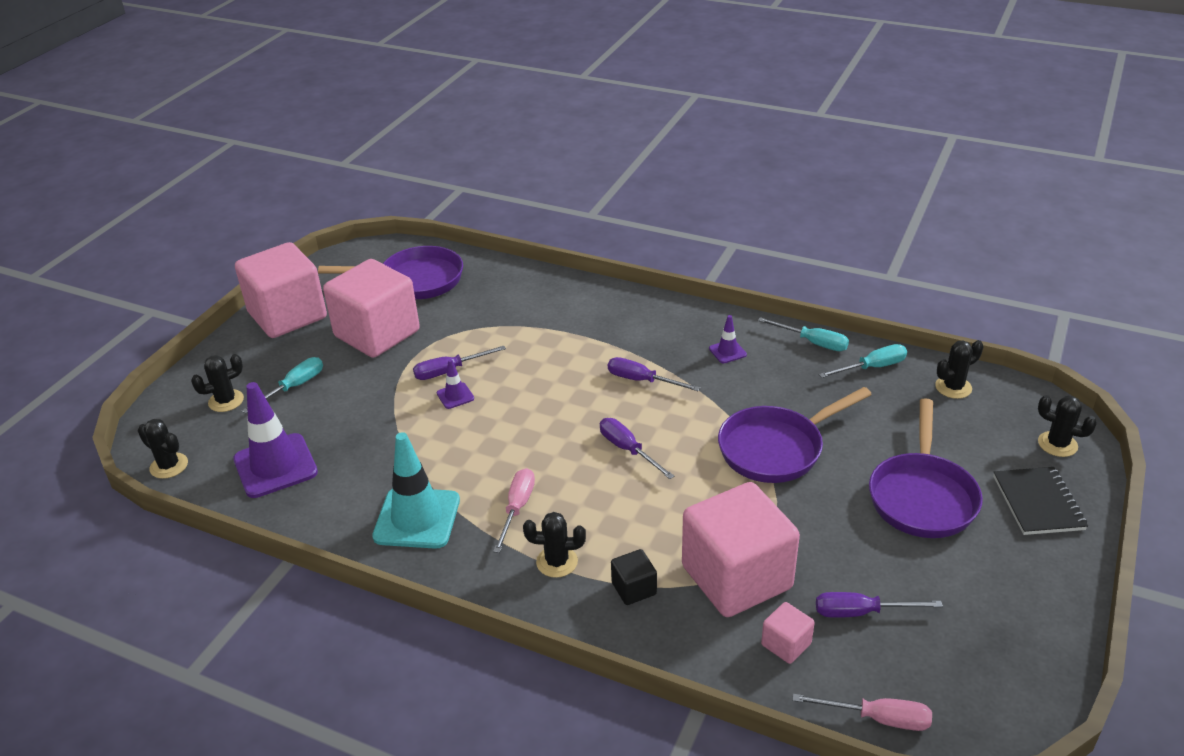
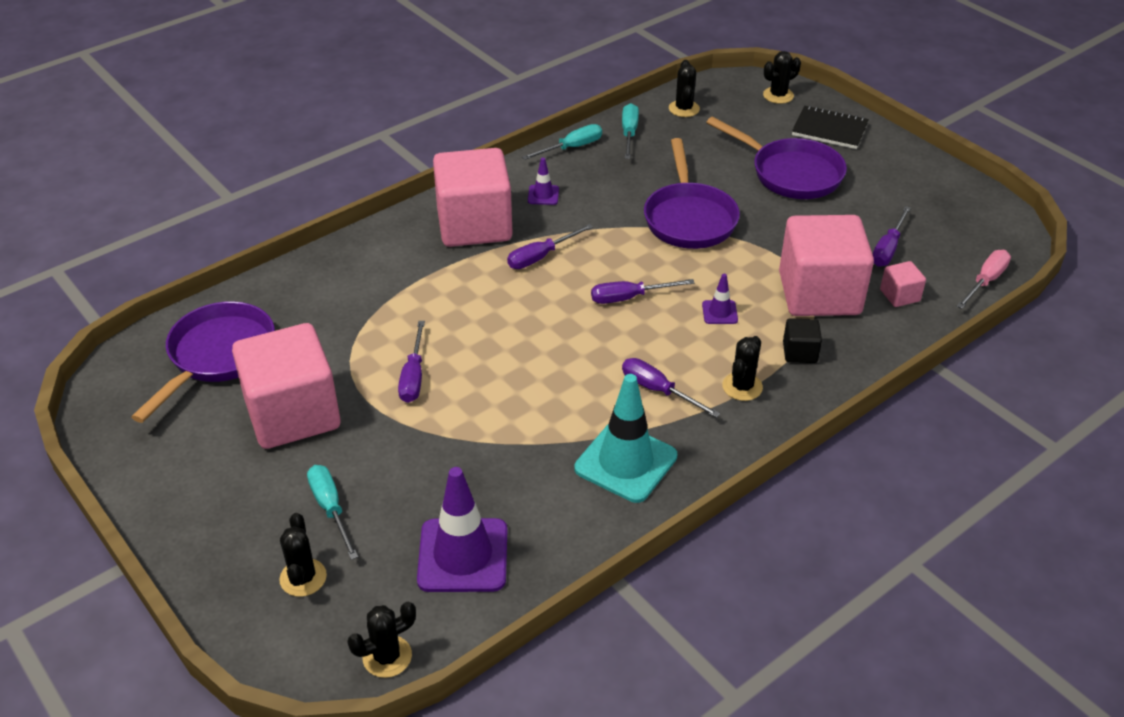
camera: 65 degrees left, 5 degrees up
(287, 315) = (176, 483): pink cube -> pink cube (474, 225)
(455, 396) = (459, 384): purple traffic cone -> purple traffic cone (719, 312)
(517, 508) = (658, 390): pink screwdriver -> purple screwdriver

